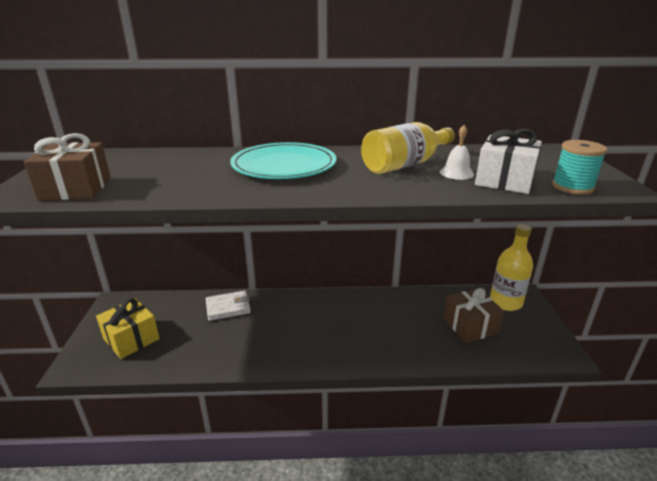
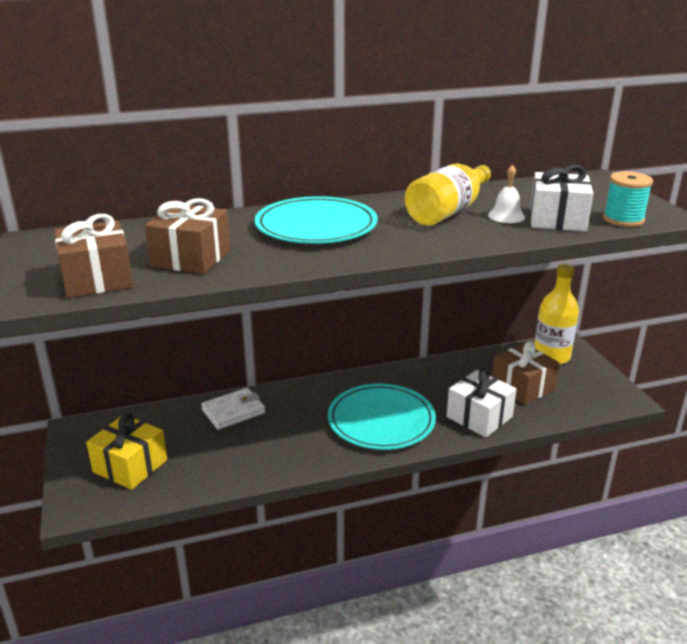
camera: 15 degrees left, 0 degrees up
(162, 180) = (191, 258): none -> brown gift
(337, 335) = (381, 420): none -> turquoise plate
(421, 347) = (479, 417): none -> white gift

